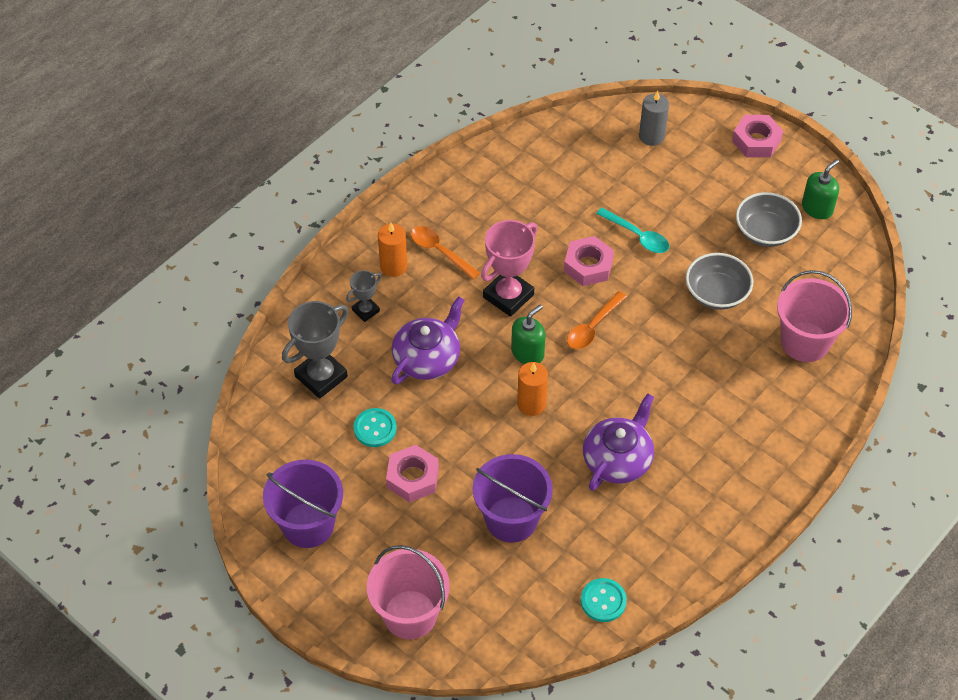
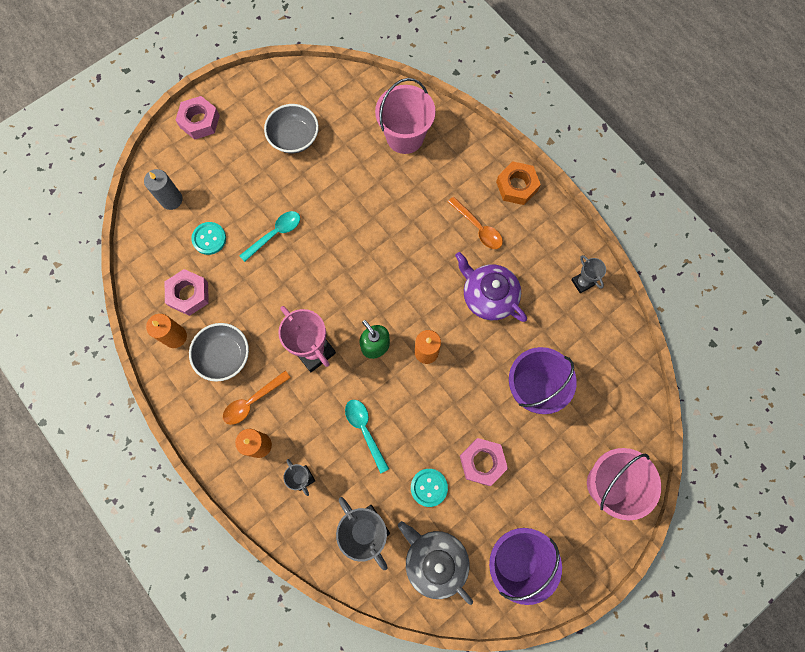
camera: 80 degrees left, 20 degrees up
(296, 445) = (435, 561): none -> grey teapot
(427, 358) = (365, 430): purple teapot -> turquoise spoon
(495, 172) = (175, 336): none -> orange candle
(588, 266) = (297, 279): pink nut -> pink nut (189, 294)
(593, 327) = (360, 288): orange spoon -> orange spoon (478, 228)
(603, 601) = (610, 333): turquoise button -> turquoise button (209, 239)
(663, 561) = (582, 282): none -> grey trophy
(716, 293) = (346, 188): grey bowl -> grey bowl (224, 356)
(776, 472) = (517, 186): none -> orange nut
(817, 208) = (280, 95): green soap dispenser -> none

